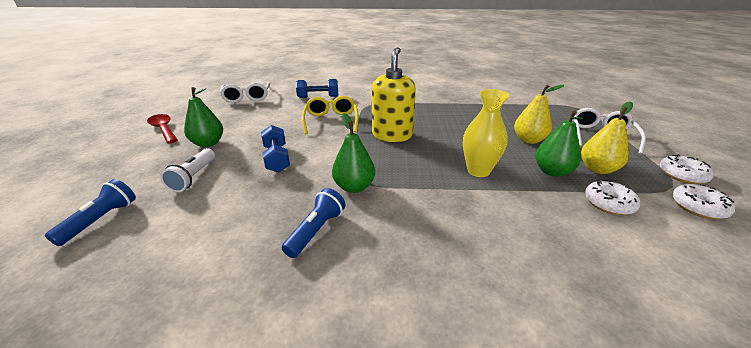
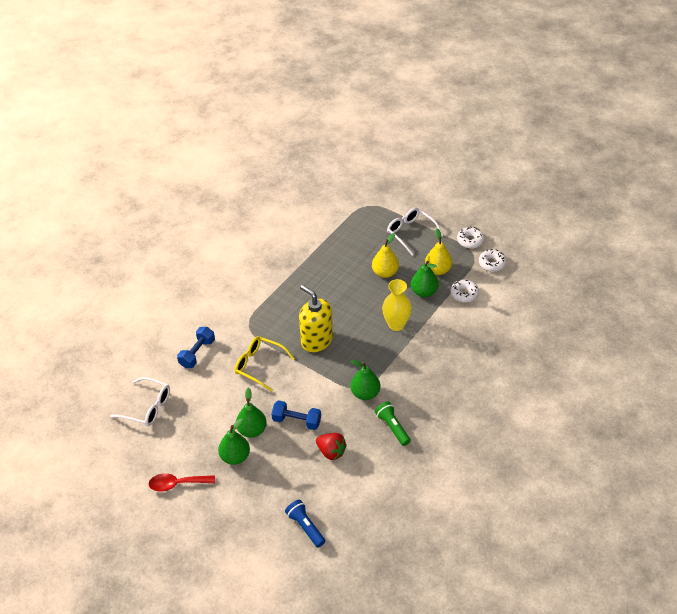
camera: 55 degrees left, 15 degrees up
(194, 177) = (286, 474): white flashlight -> none
(242, 195) = (331, 452): none -> red strawberry
(248, 141) = (252, 430): none -> green pear
(316, 230) = (392, 427): blue flashlight -> green flashlight

